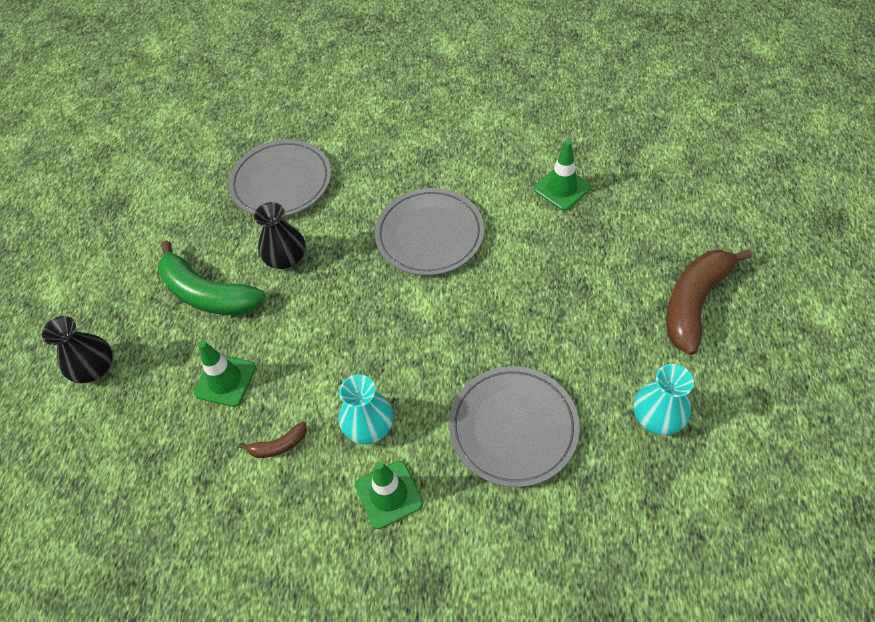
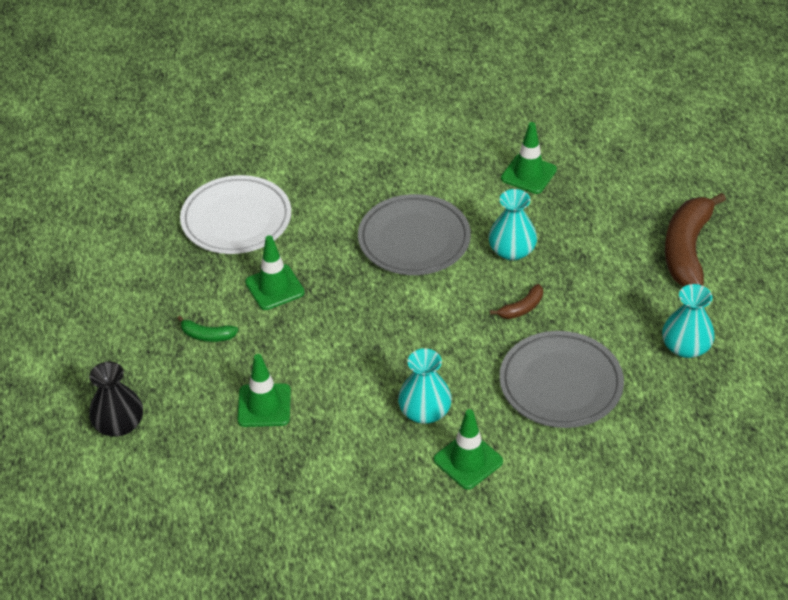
camera: 20 degrees left, 10 degrees down
(207, 294) = (207, 335): green banana -> green banana, size x0.45
(278, 445) = (344, 446): brown banana -> brown banana (521, 308)
(281, 182) = (236, 219): grey plate -> white plate
(286, 257) = (274, 287): black vase -> green traffic cone
(517, 266) = (512, 251): none -> turquoise vase

